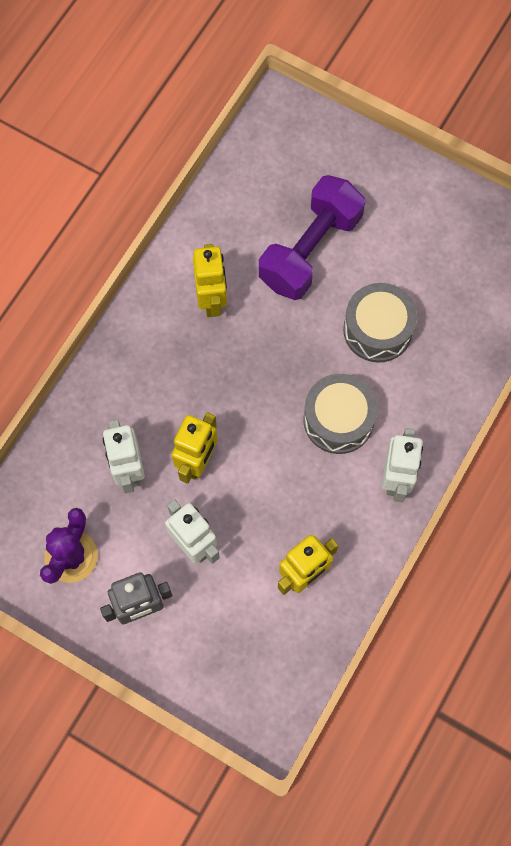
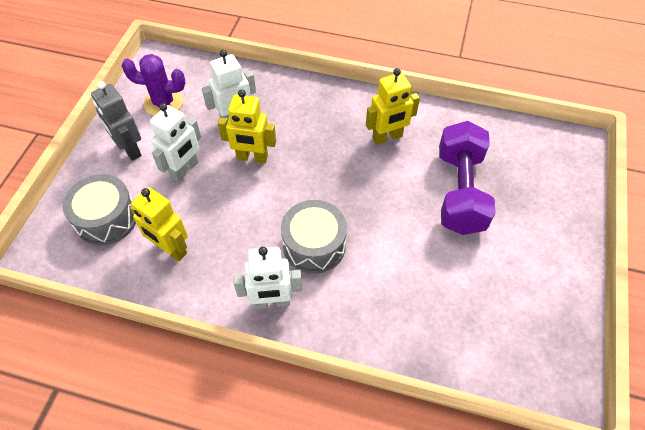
camera: 75 degrees right, 15 degrees down
(310, 250) = (460, 191): purple dumbbell -> purple dumbbell turned 75 degrees clockwise
(377, 330) = (408, 257): grey drum -> grey drum (106, 219)

